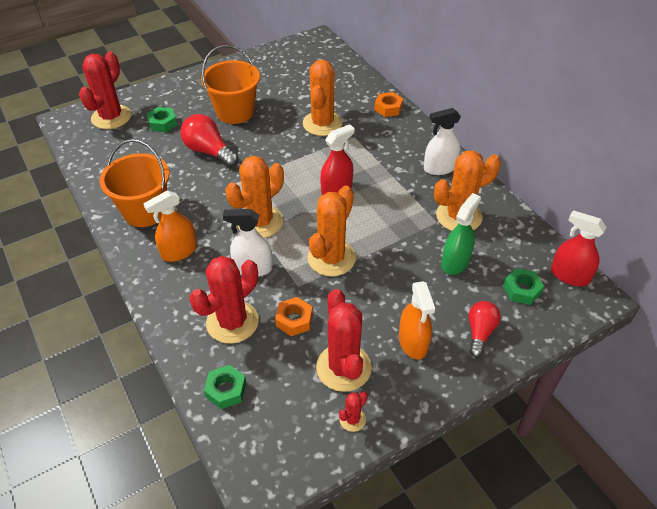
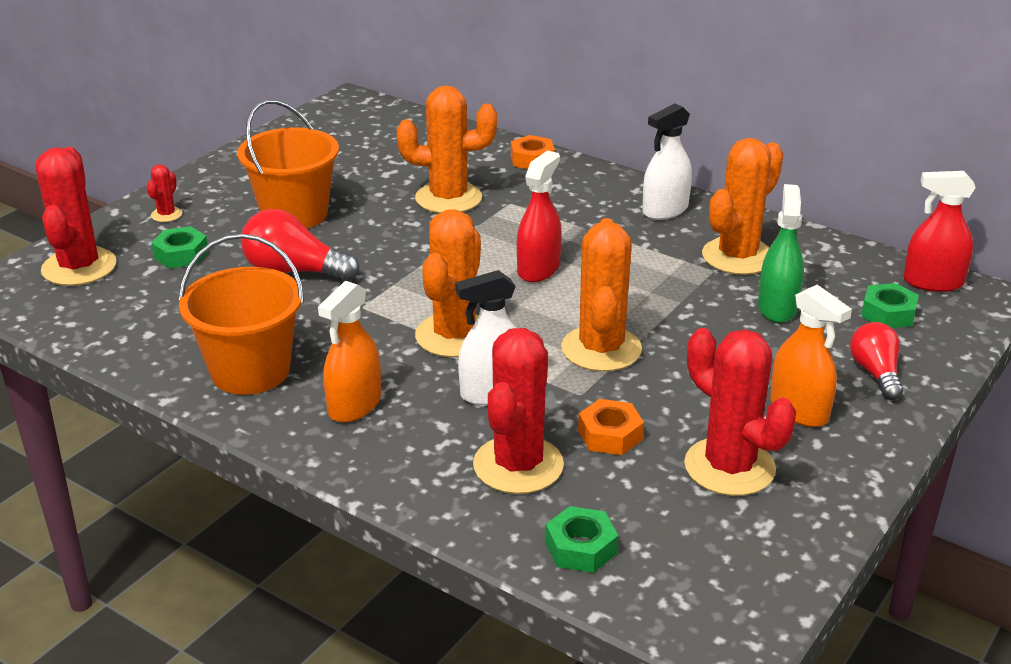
camera: 25 degrees left, 15 degrees down
(322, 123) = (448, 198): orange cactus -> orange cactus turned 75 degrees counterclockwise
(352, 419) = (793, 520): red cactus -> red cactus (166, 215)

